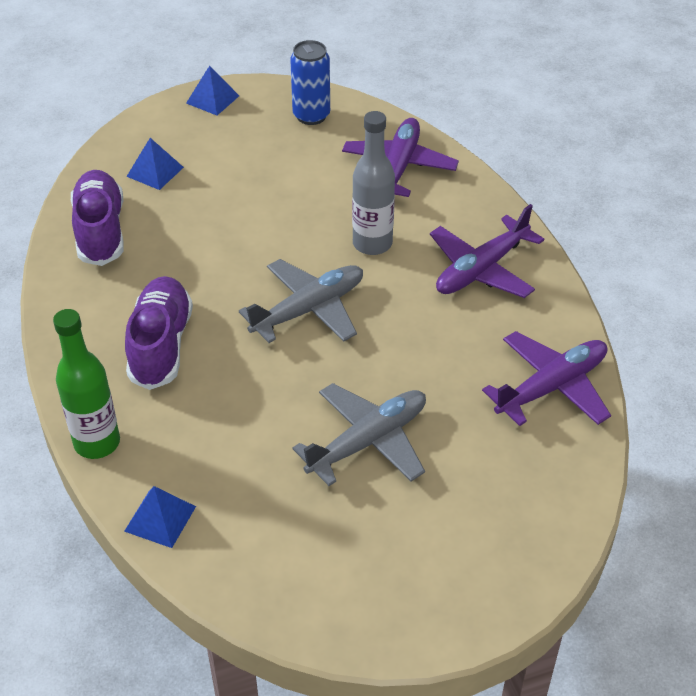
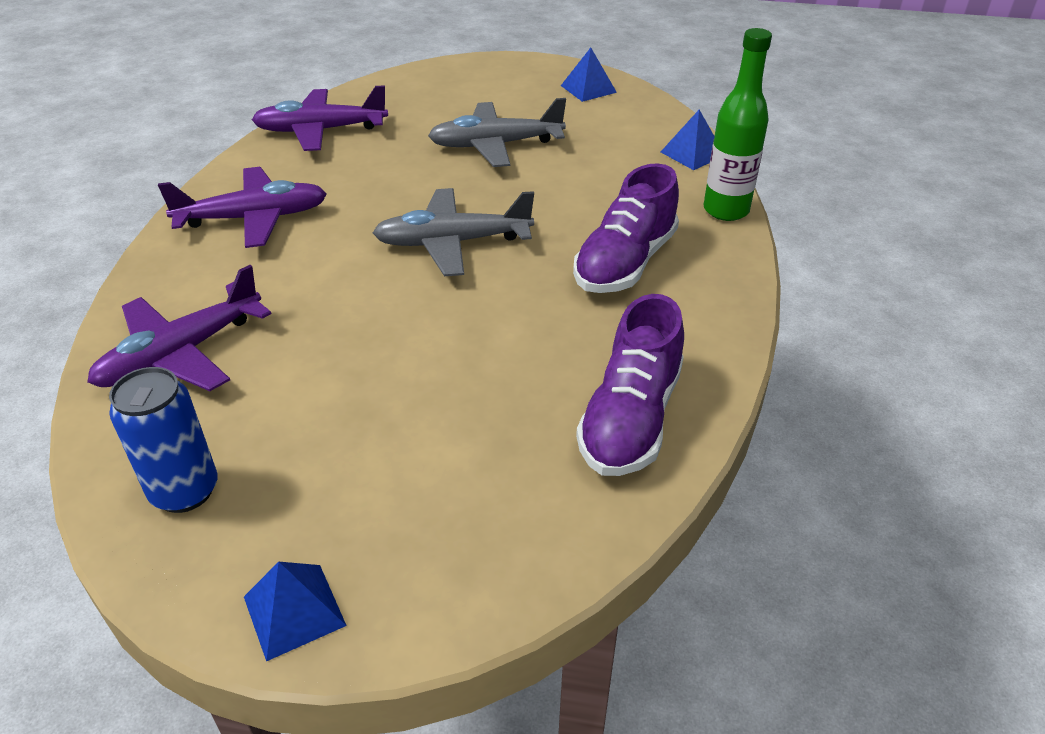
camera: 150 degrees left, 5 degrees down
(155, 171) = (498, 488): blue pyramid -> blue pyramid (588, 89)
(372, 244) = (323, 278): grey bottle -> none

